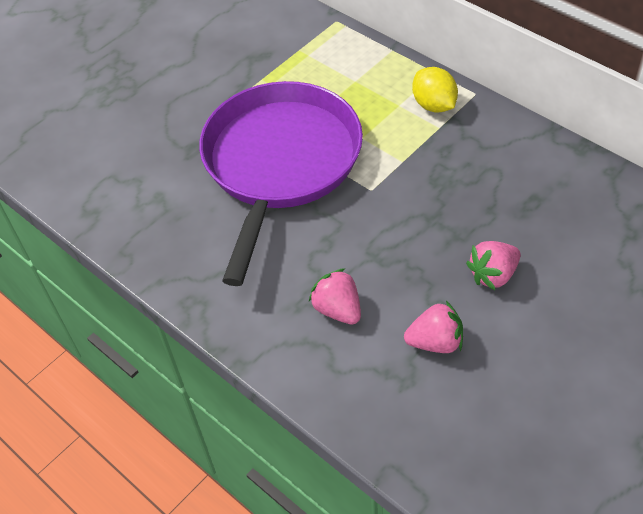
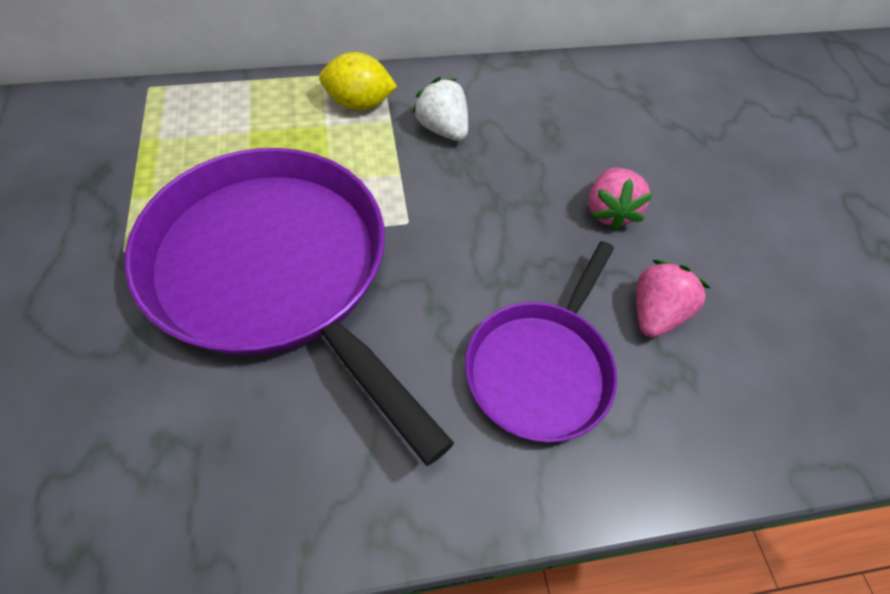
camera: 60 degrees left, 5 degrees up
(338, 309) = (541, 368): pink strawberry -> purple pan
(462, 154) = (442, 129): none -> white strawberry

